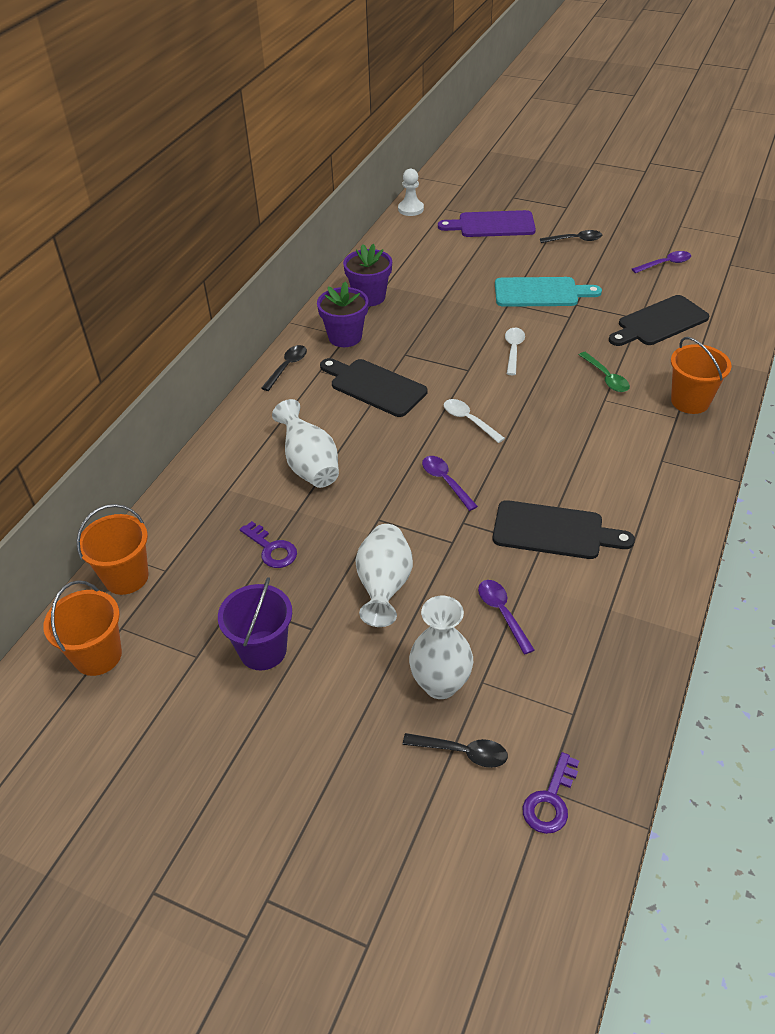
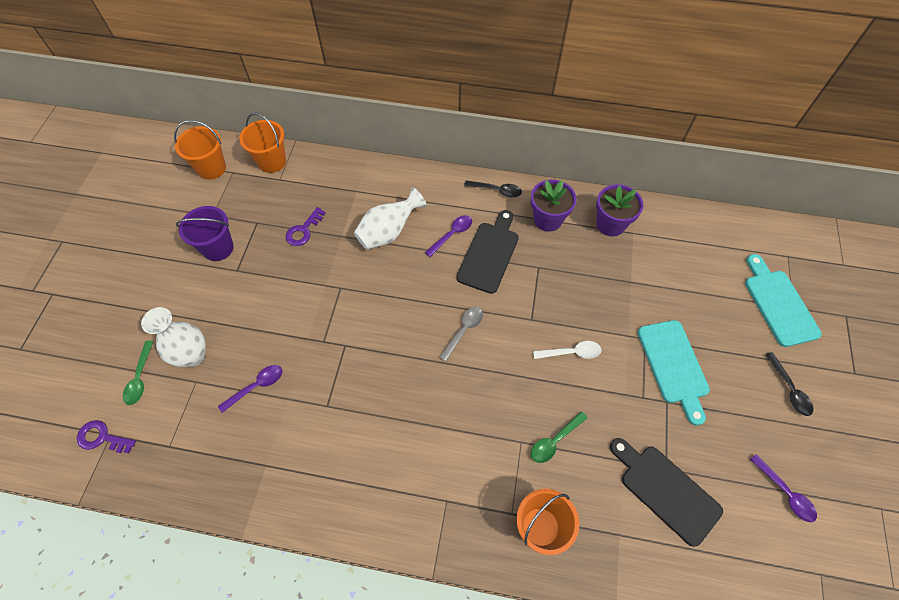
camera: 75 degrees right, 15 degrees up
(384, 587) = (275, 305): white vase -> none
(410, 209) = (771, 227): white pawn -> none
(445, 481) = (387, 325): purple spoon -> purple spoon (452, 234)
(462, 752) = (140, 378): black spoon -> green spoon
(469, 420) = (463, 331): white spoon -> grey spoon
(492, 225) = (778, 304): purple cutting board -> turquoise cutting board
(554, 531) = (344, 414): black cutting board -> none

